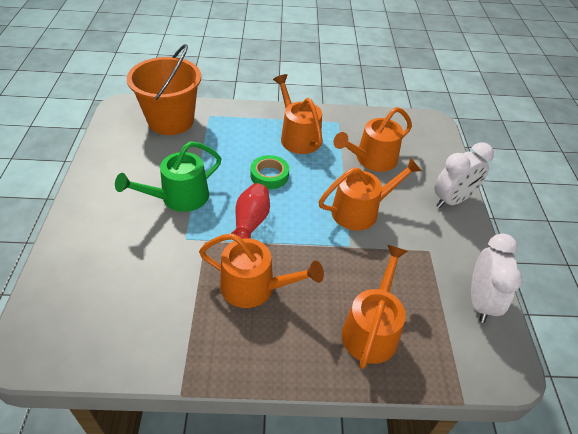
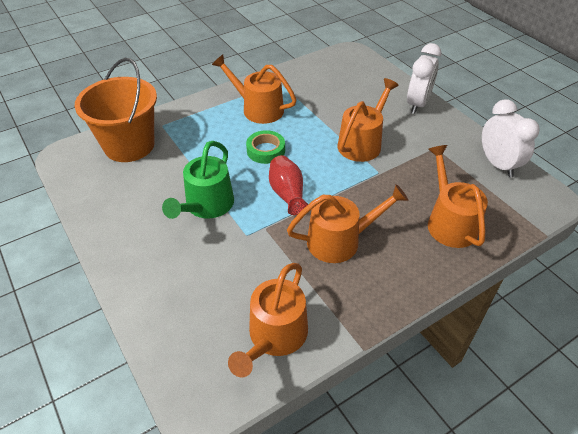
camera: 30 degrees left, 0 degrees up
(372, 159) = (333, 100): orange watering can -> orange watering can (274, 336)

